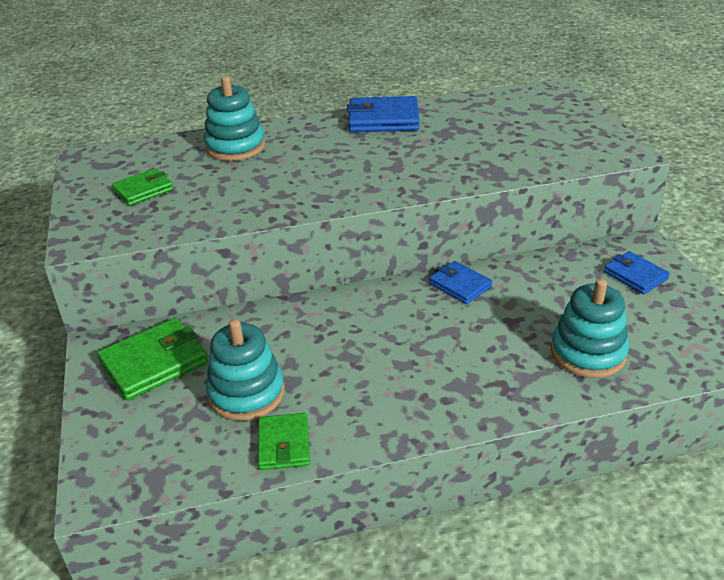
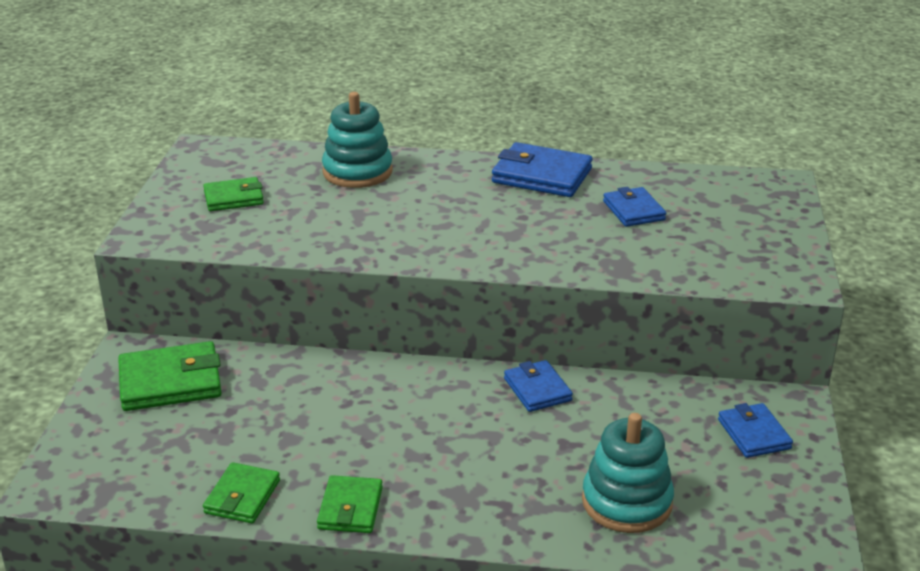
camera: 20 degrees right, 5 degrees down
(246, 393) = (239, 437): turquoise stacking toy -> none
(382, 425) = (350, 508): none -> green wallet
(471, 130) = (633, 210): none -> blue wallet

